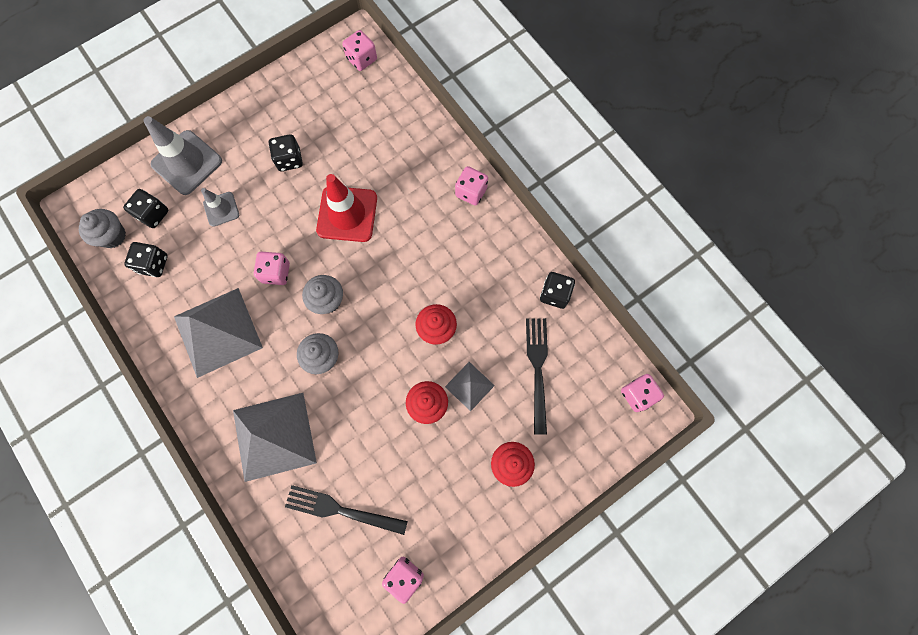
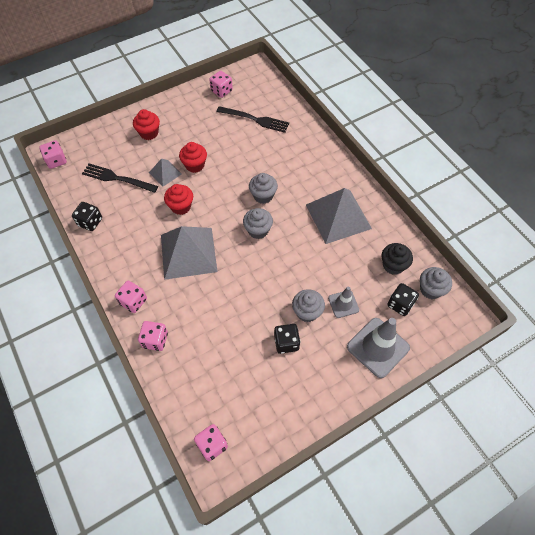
camera: 175 degrees left, 15 degrees down
(153, 264) = (393, 265): black dice -> black cupcake
(265, 196) = (307, 312): none -> grey cupcake
(274, 436) = (296, 156): grey pyramid -> grey pyramid (188, 252)
(276, 272) = (296, 252): pink dice -> pink dice (155, 340)
(347, 214) = (239, 291): red traffic cone -> none
(537, 370) = (117, 178): black fork -> black fork turned 105 degrees clockwise

